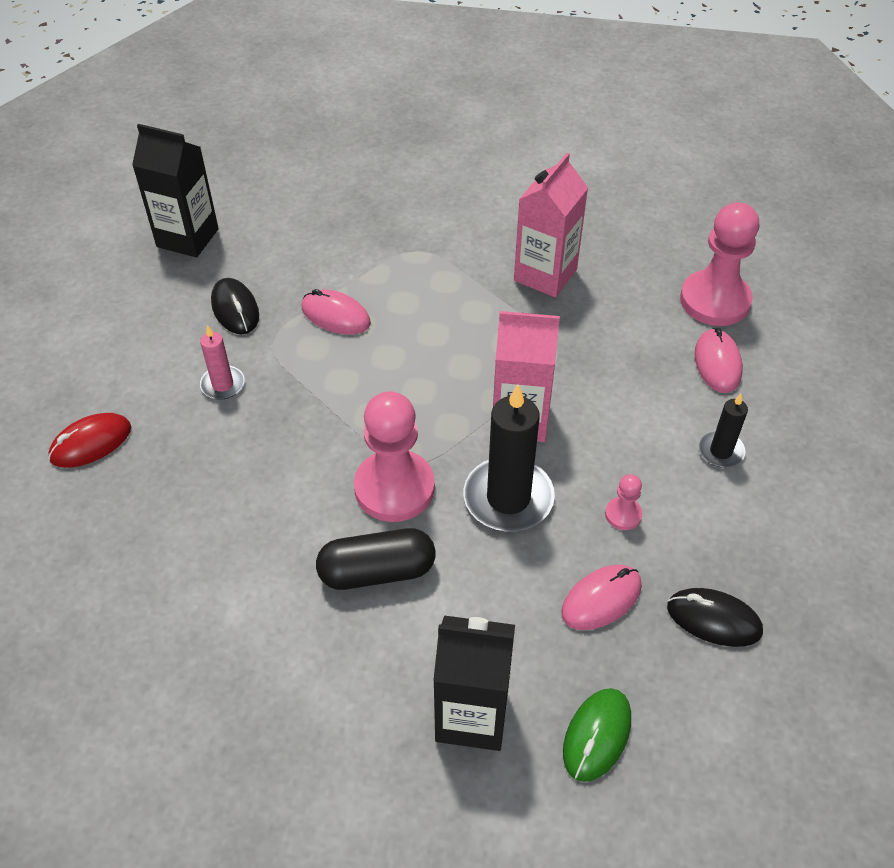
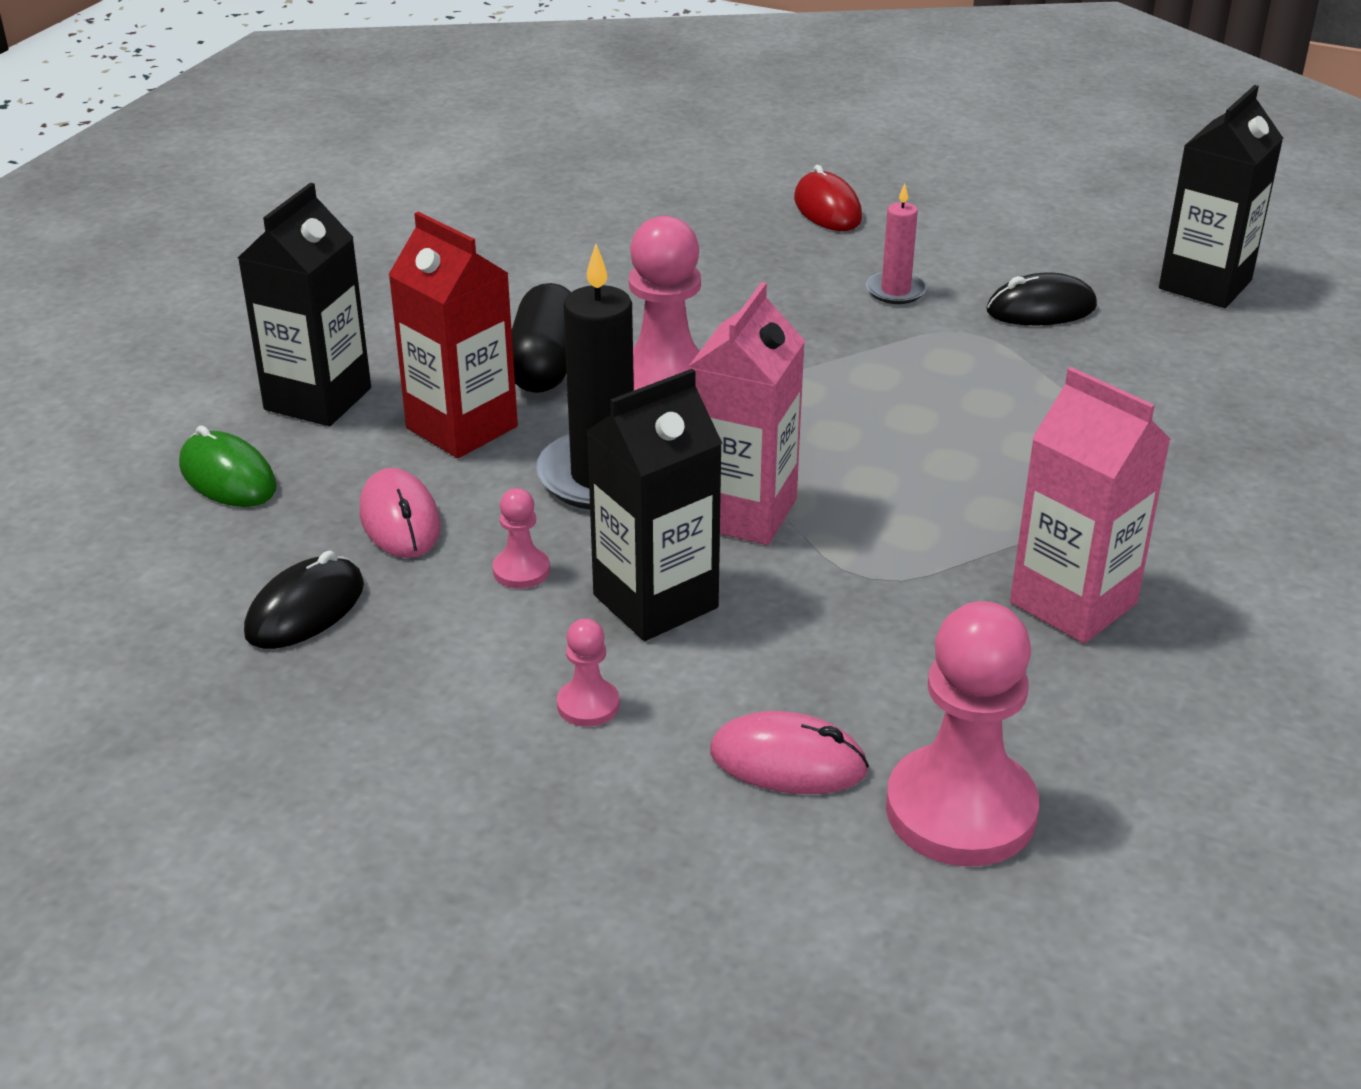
camera: 105 degrees right, 15 degrees down
(335, 316) = (1010, 384): pink mouse -> none
(479, 599) = (462, 427): none -> red carton
(621, 442) = (655, 601): none -> black carton
(721, 451) = (588, 705): black candle -> pink pawn

